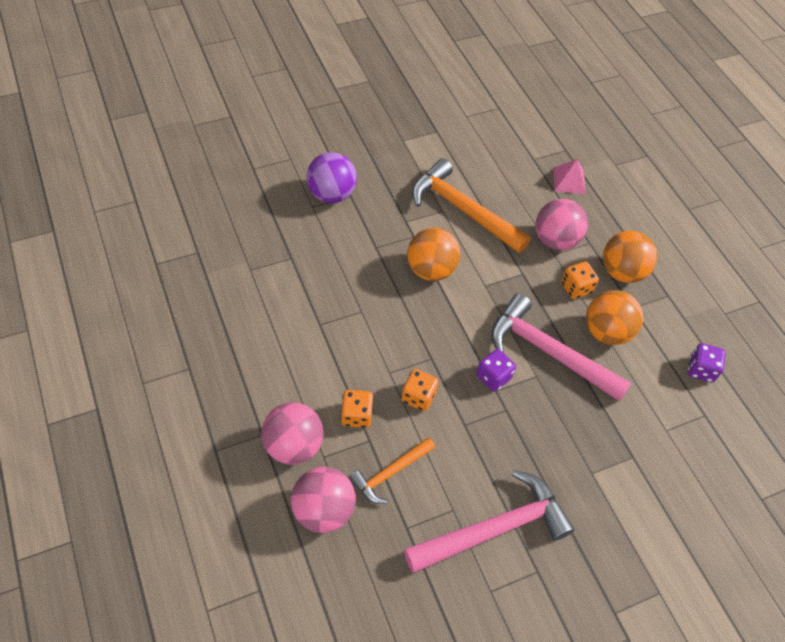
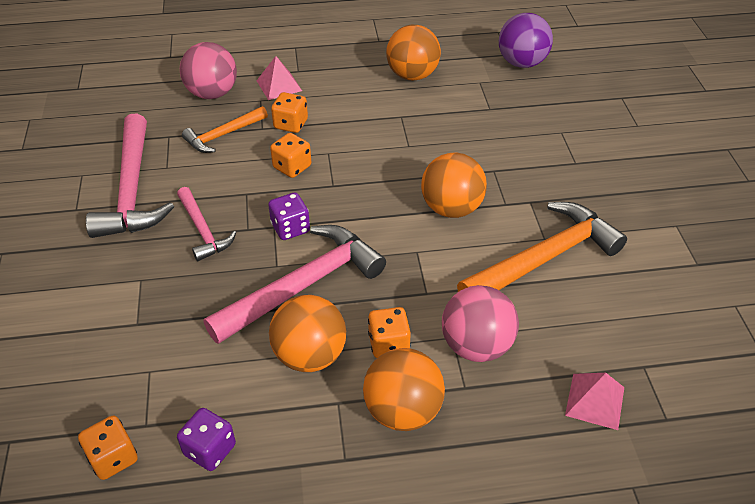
camera: 110 degrees right, 10 degrees down
(250, 326) = (412, 75): none -> orange ball
(293, 445) = (279, 85): pink ball -> pink pyramid
(331, 194) = (578, 148): purple ball -> purple ball (522, 63)
(390, 473) = (223, 135): orange hammer -> orange hammer turned 105 degrees counterclockwise
(521, 444) = (203, 230): none -> pink hammer
(736, 425) = (113, 458): none -> orange dice

